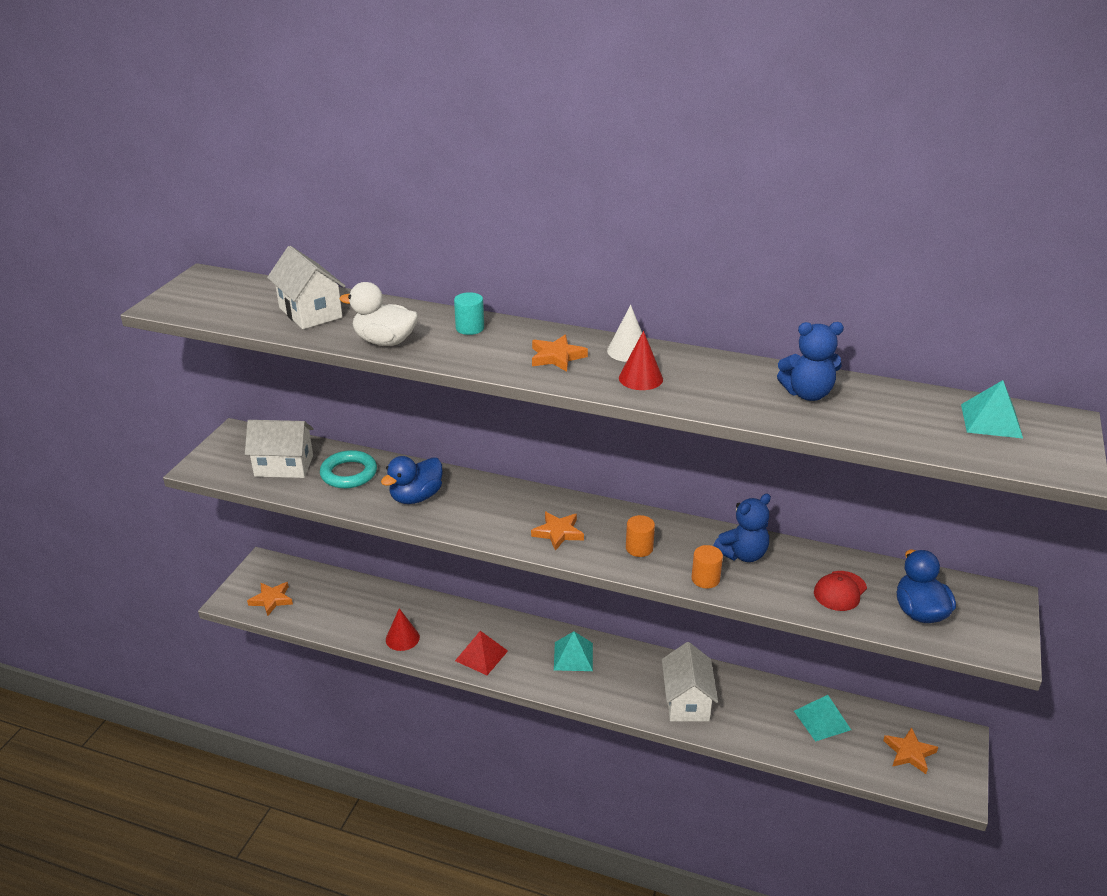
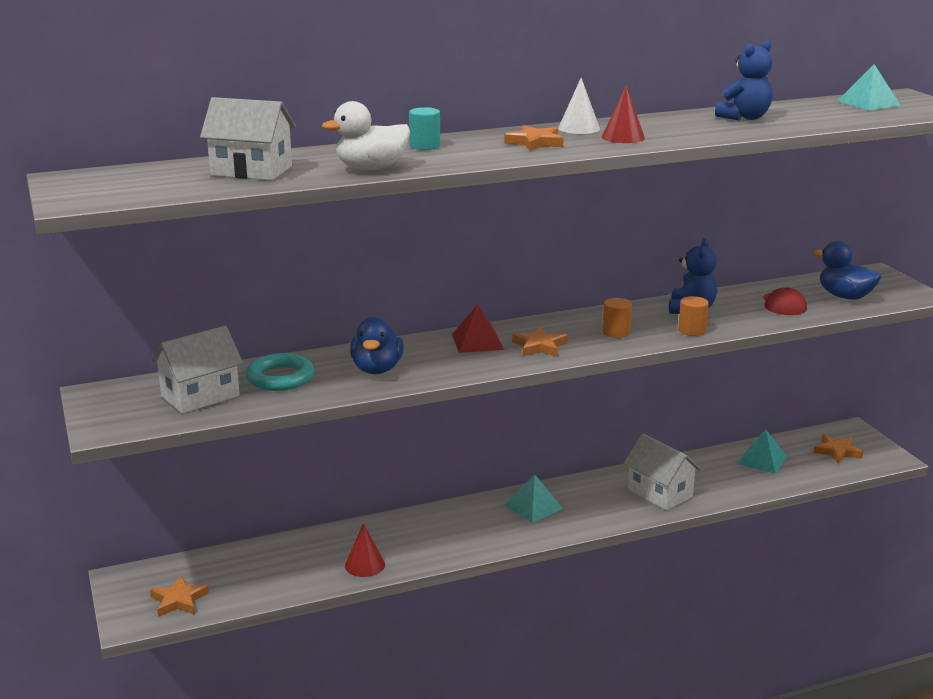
camera: 40 degrees left, 10 degrees down
(481, 655) = (456, 542): red pyramid -> red pyramid (477, 342)

